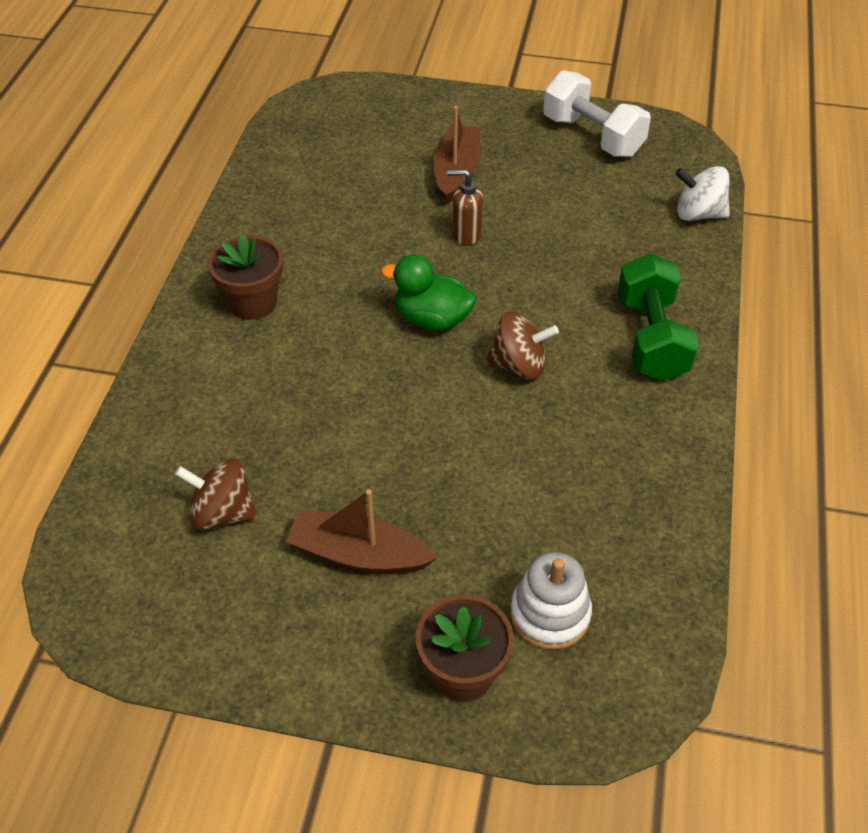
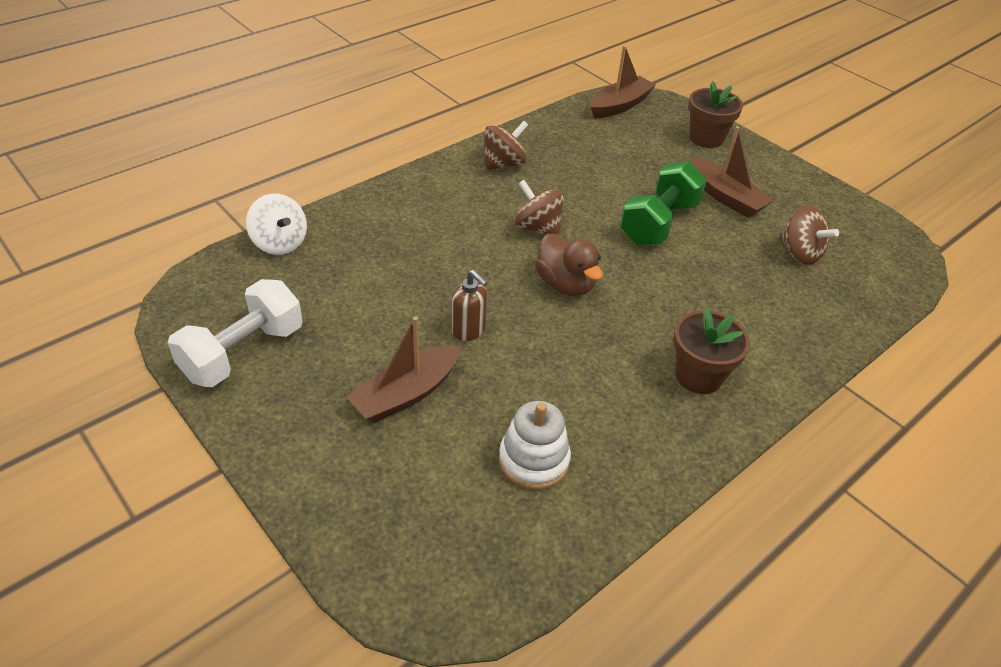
camera: 145 degrees left, 5 degrees down
(432, 319) = (565, 285): green duck -> brown duck
(550, 614) = (644, 134): white stacking toy -> white stacking toy (534, 460)
(592, 136) = (243, 353): white dumbbell -> white dumbbell turned 45 degrees clockwise
(639, 663) = (620, 105): none -> brown boat
(646, 429) = (504, 164): none -> brown spinning top
(651, 338) = (436, 197): green dumbbell -> green dumbbell (658, 223)

